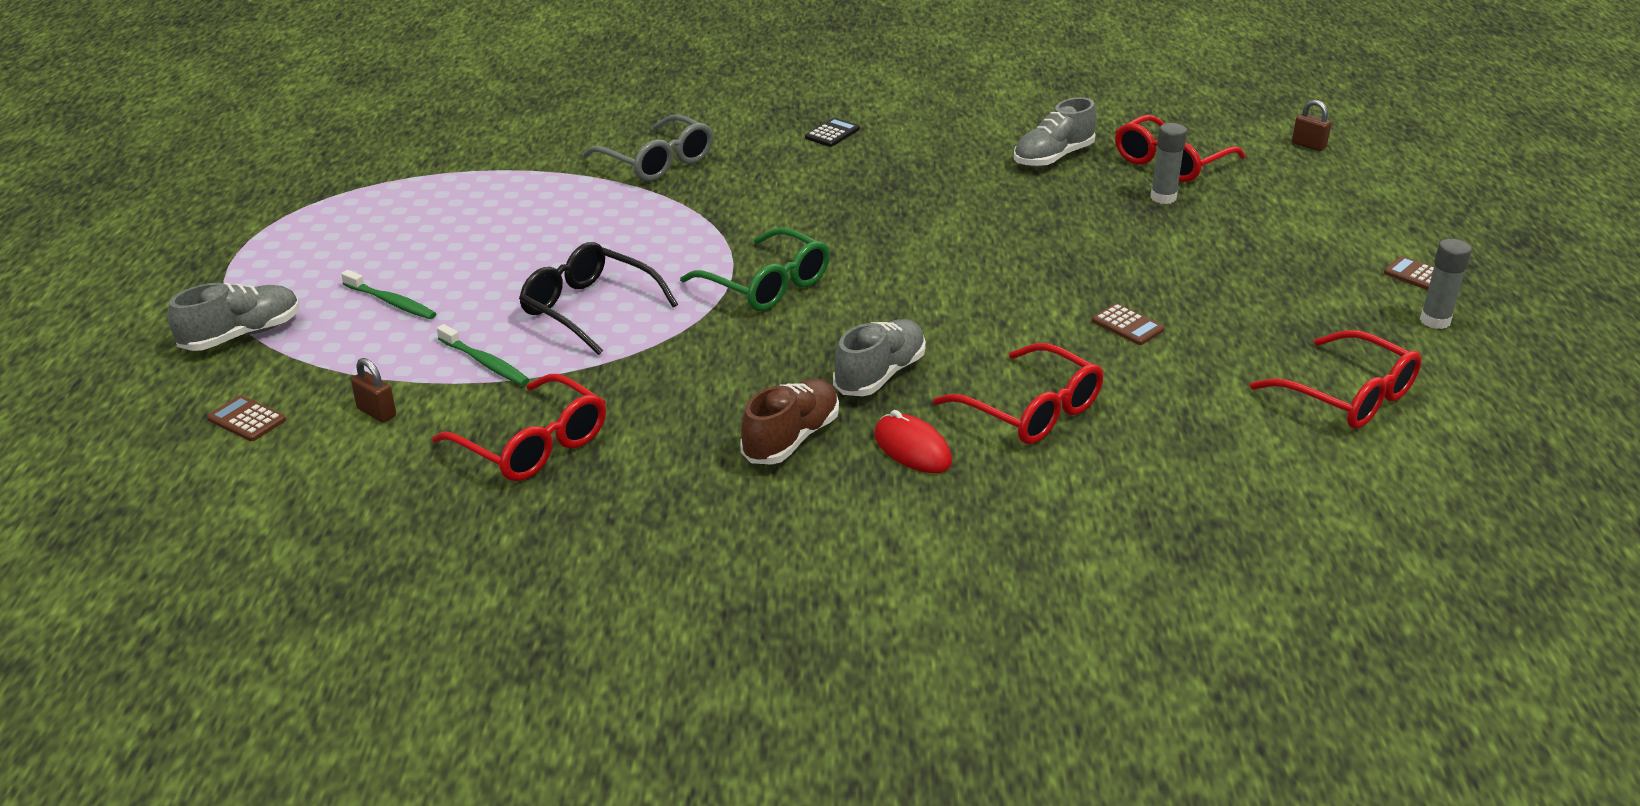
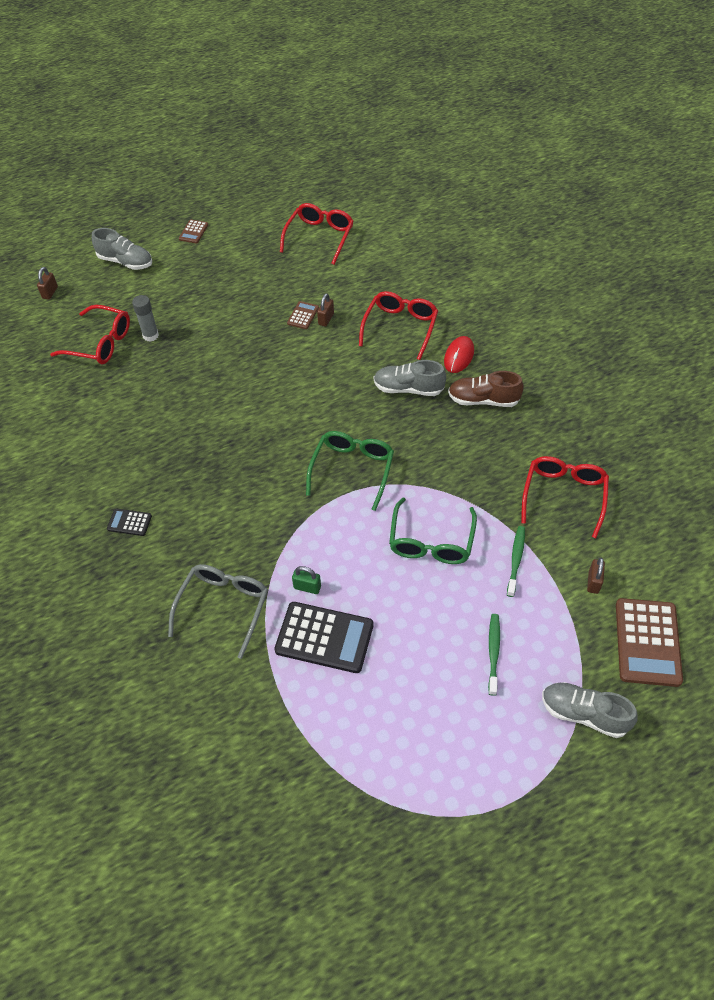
camera: 115 degrees left, 20 degrees up
(247, 419) = (647, 642): brown calculator -> brown calculator, size x2.06
(548, 206) = (324, 638): none -> black calculator
(588, 309) = (431, 541): black glasses -> green glasses
(624, 212) = (307, 587): none -> green padlock
(1053, 157) = (117, 396): grey shoe -> grey shoe (125, 262)
(1104, 344) = (326, 319): none -> brown padlock
(1435, 321) = (235, 222): grey glue stick -> none

